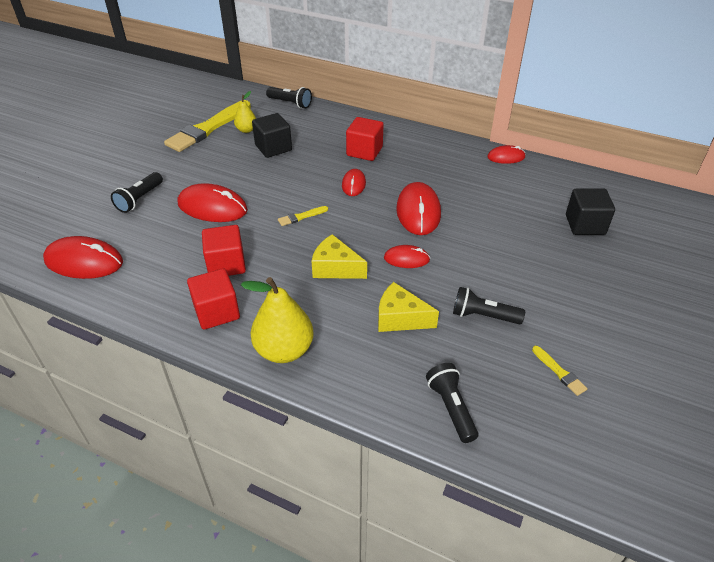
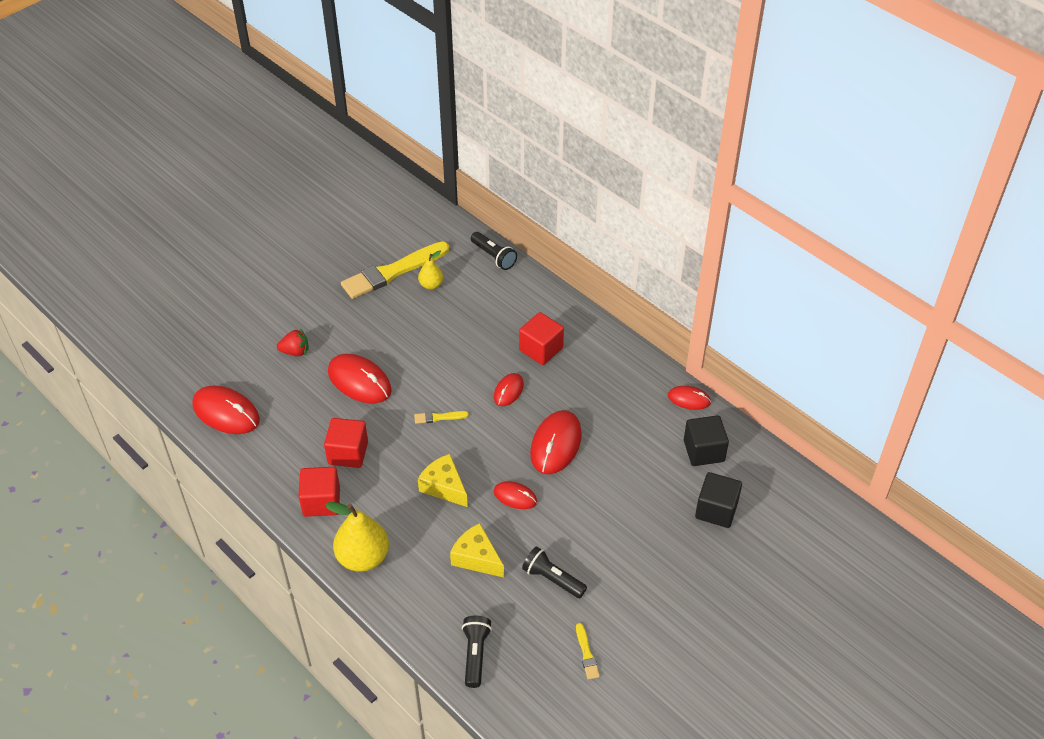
camera: 20 degrees right, 5 degrees up
(139, 199) = (295, 351): black flashlight -> red strawberry
(273, 148) = (449, 318): black cube -> black cube (703, 451)

